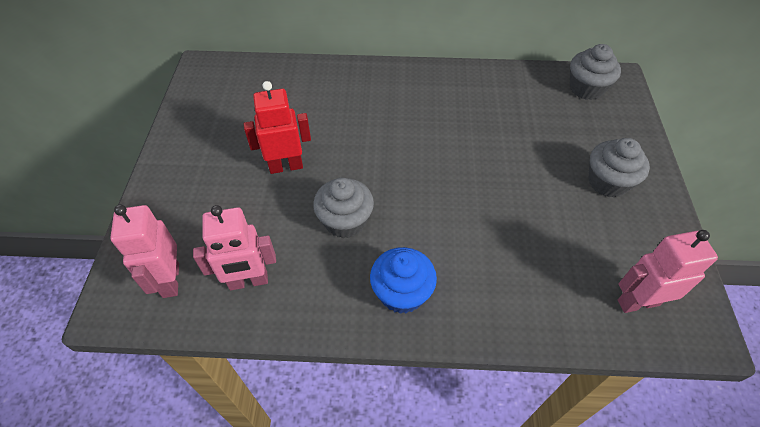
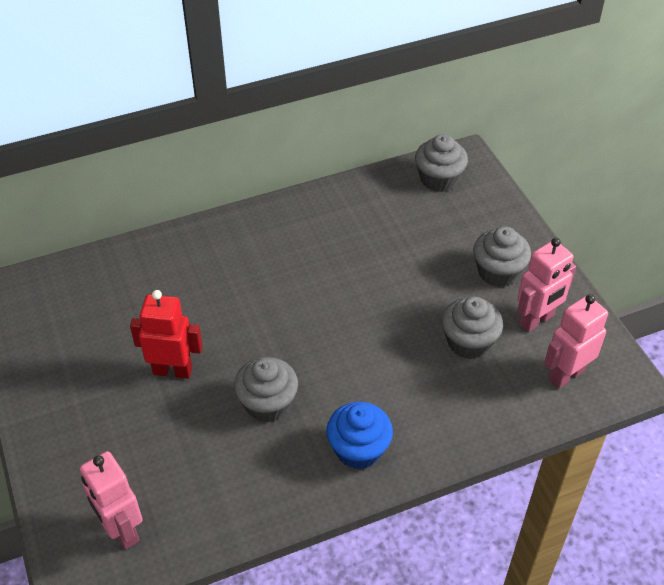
camera: 25 degrees left, 5 degrees down
(248, 281) = (204, 498): pink robot -> pink robot (536, 320)
(286, 166) = (173, 370): red robot -> red robot turned 45 degrees clockwise
(551, 235) = (469, 342): none -> grey cupcake

